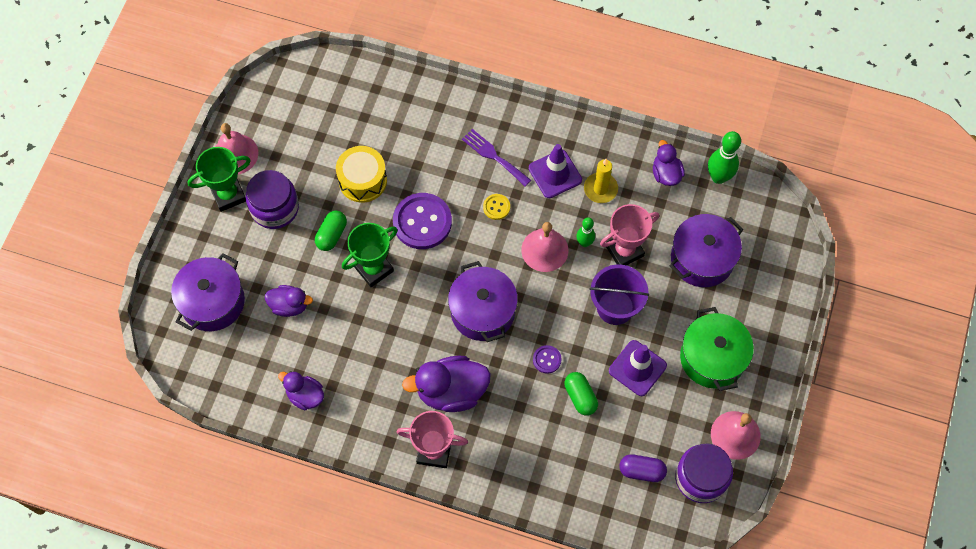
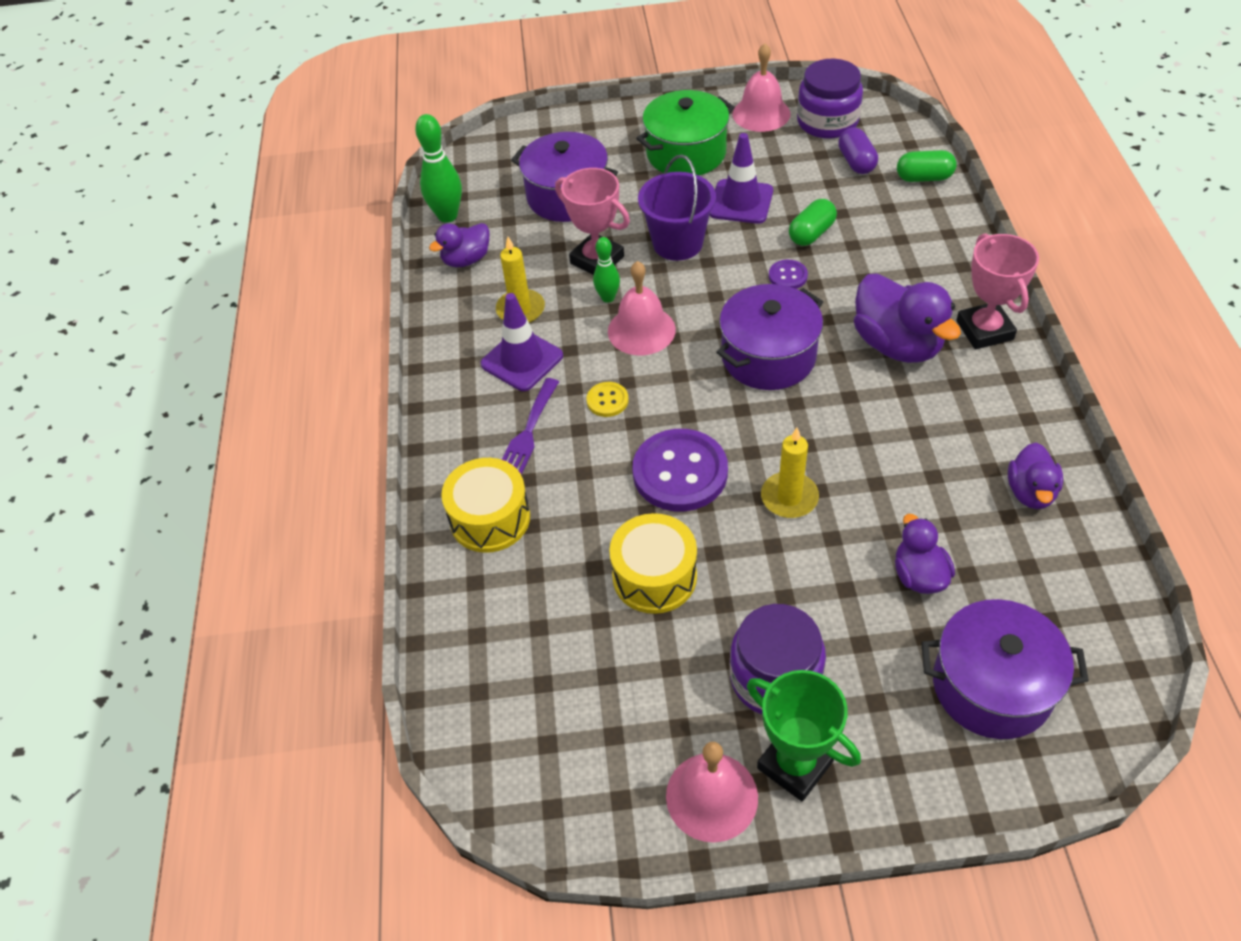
camera: 110 degrees left, 15 degrees down
(331, 235) = (770, 575): green capsule -> green capsule (924, 178)
(374, 269) = (789, 497): green trophy -> yellow candle
(444, 118) = (490, 518): none -> yellow drum

